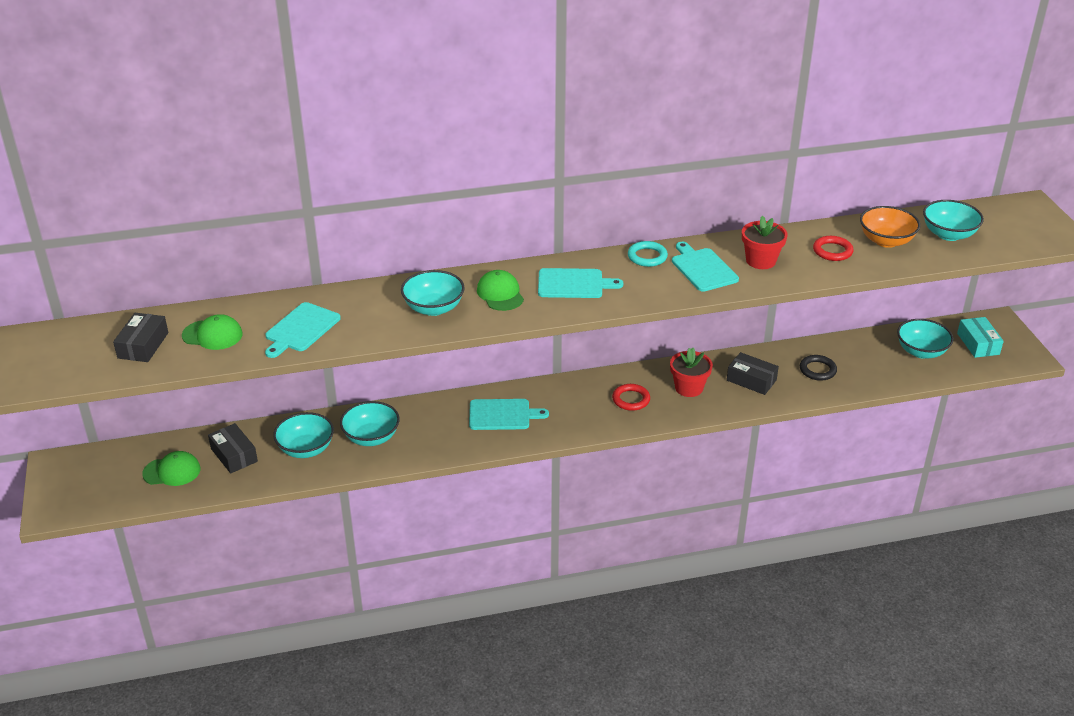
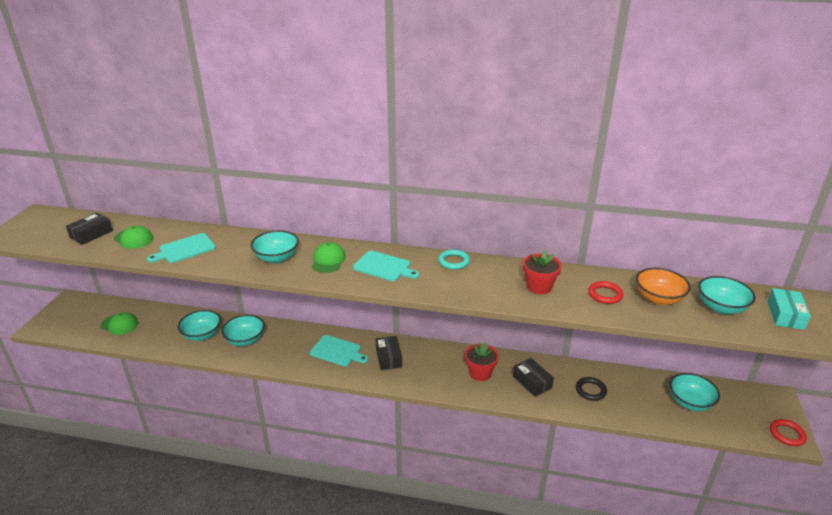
camera: 25 degrees right, 5 degrees down
(234, 455) = (160, 325): black box -> black box (388, 358)
(631, 399) = (432, 368): red ring -> red ring (787, 434)
(703, 268) = (488, 281): turquoise cutting board -> none
(978, 344) = (747, 411): turquoise box -> turquoise box (785, 315)

